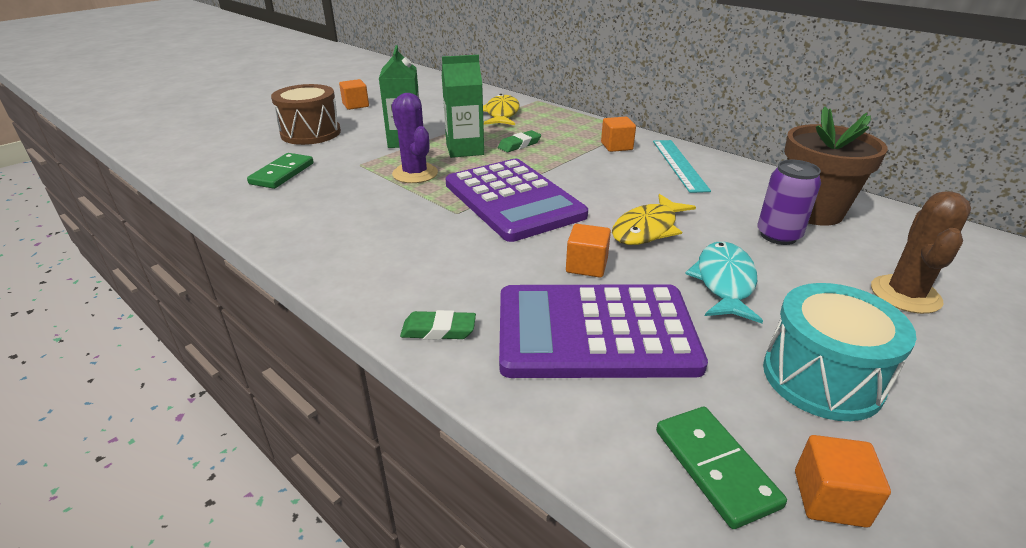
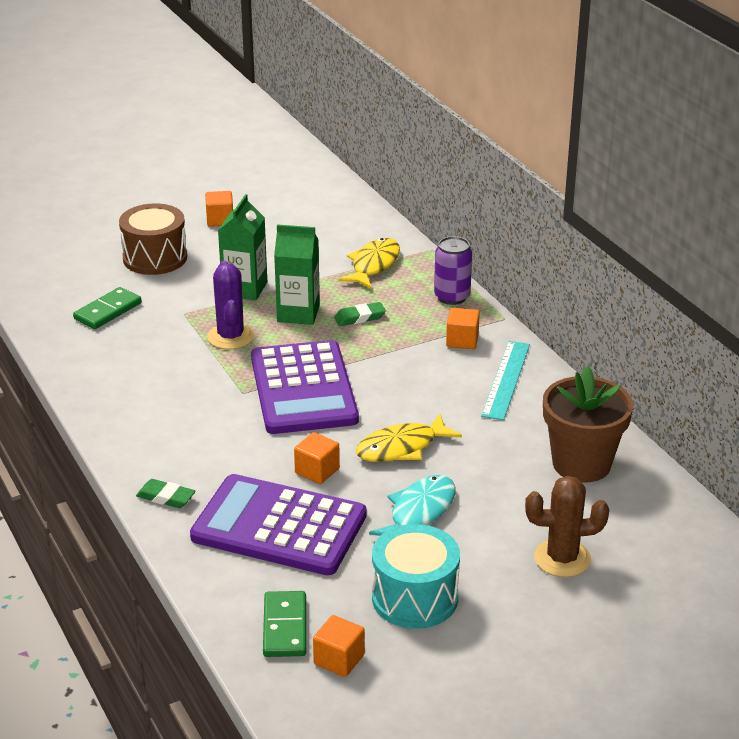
camera: 20 degrees right, 0 degrees up
(778, 235) = (516, 481): purple can -> purple can (452, 297)
(905, 295) = (562, 558): brown cactus -> brown cactus turned 45 degrees clockwise

